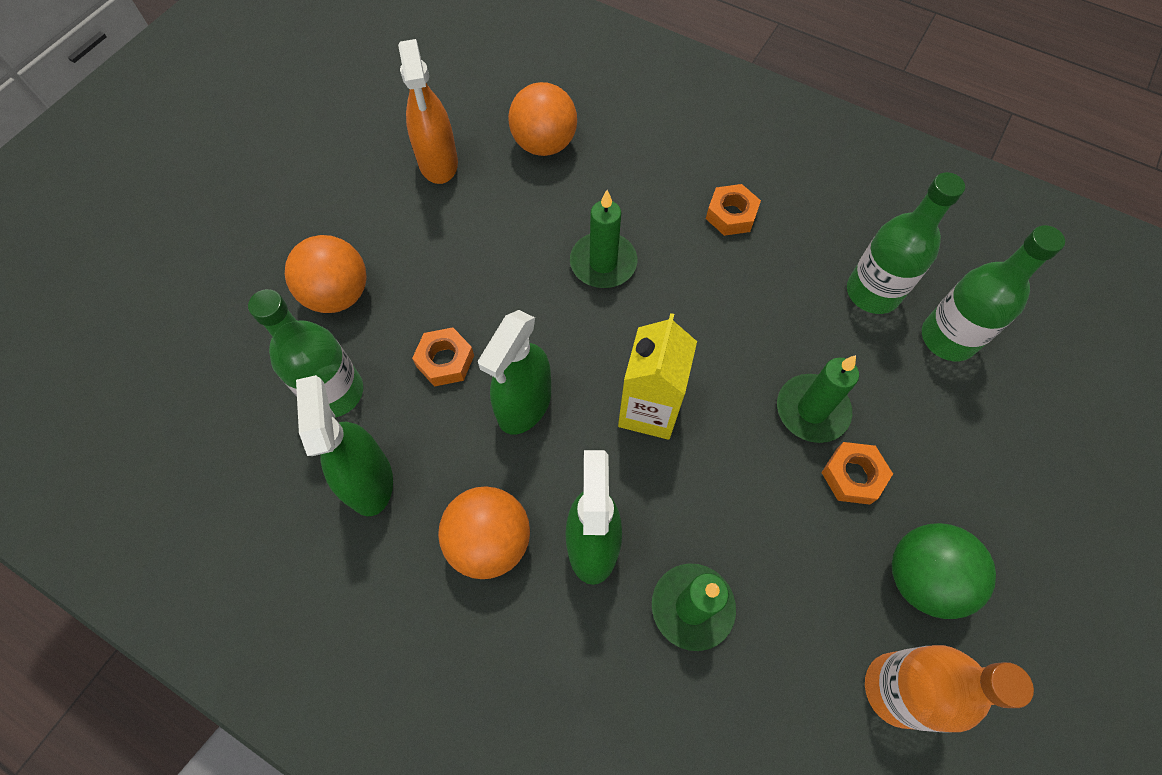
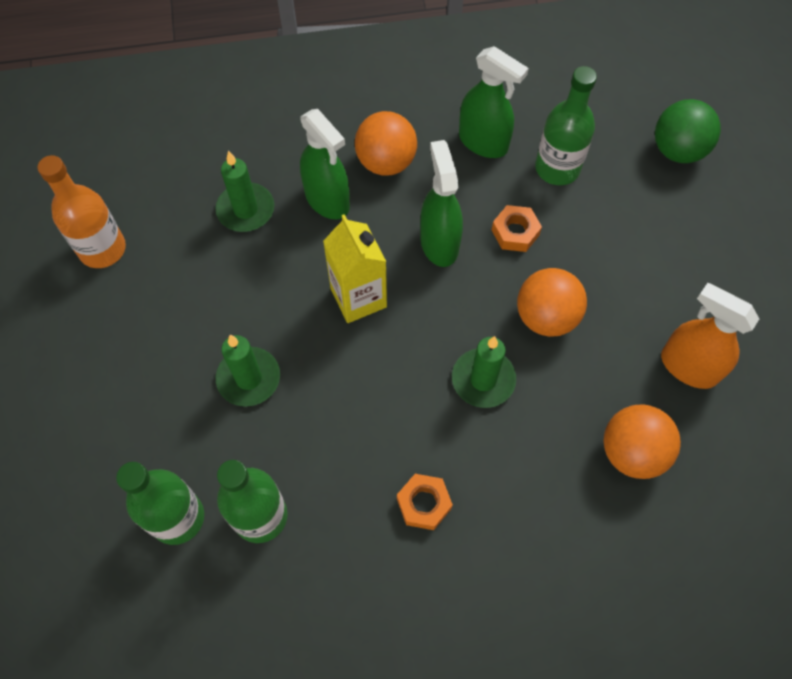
camera: 140 degrees right, 0 degrees up
(338, 294) = (629, 221): orange ball -> orange ball (546, 317)
(852, 476) = (194, 352): orange nut -> none
(921, 577) = (116, 319): green ball -> green ball (677, 150)

